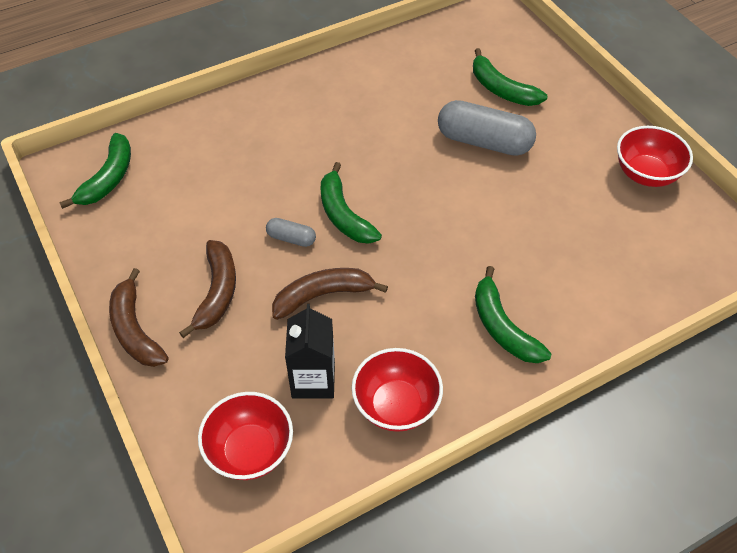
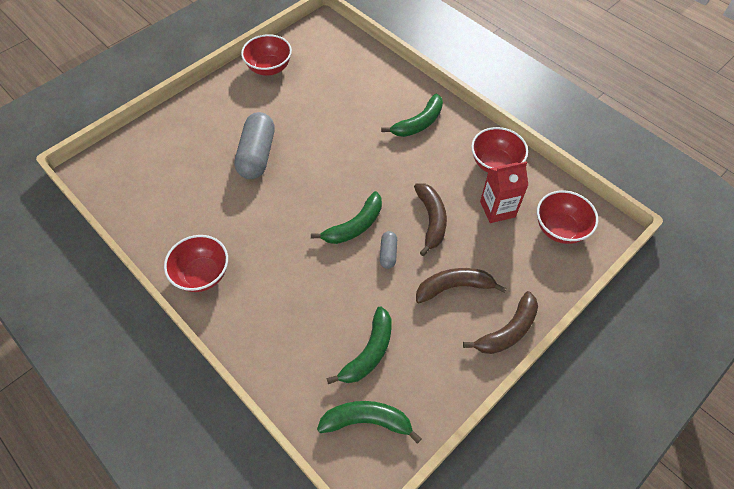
camera: 105 degrees left, 5 degrees up
(313, 380) = (497, 209): black carton -> red carton
(323, 295) = (431, 220): brown banana -> brown banana turned 150 degrees counterclockwise
(329, 81) = (202, 274): none -> red bowl
(501, 89) = (195, 152): green banana -> green banana (369, 352)

